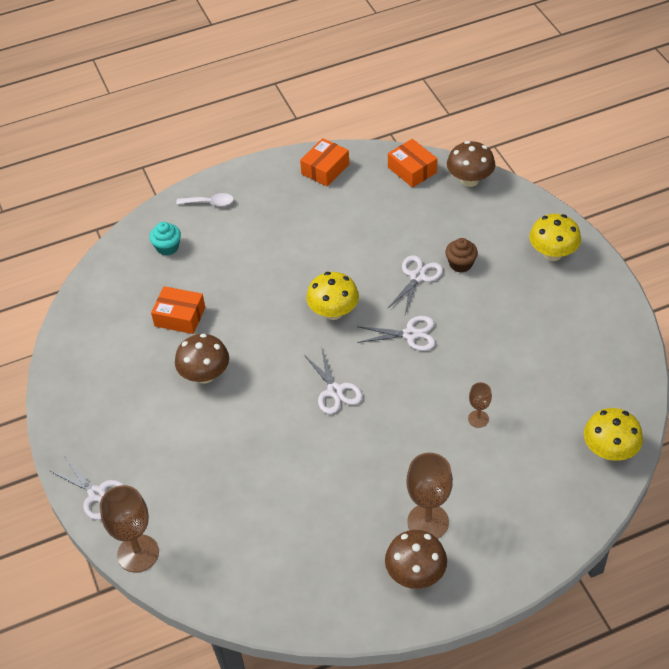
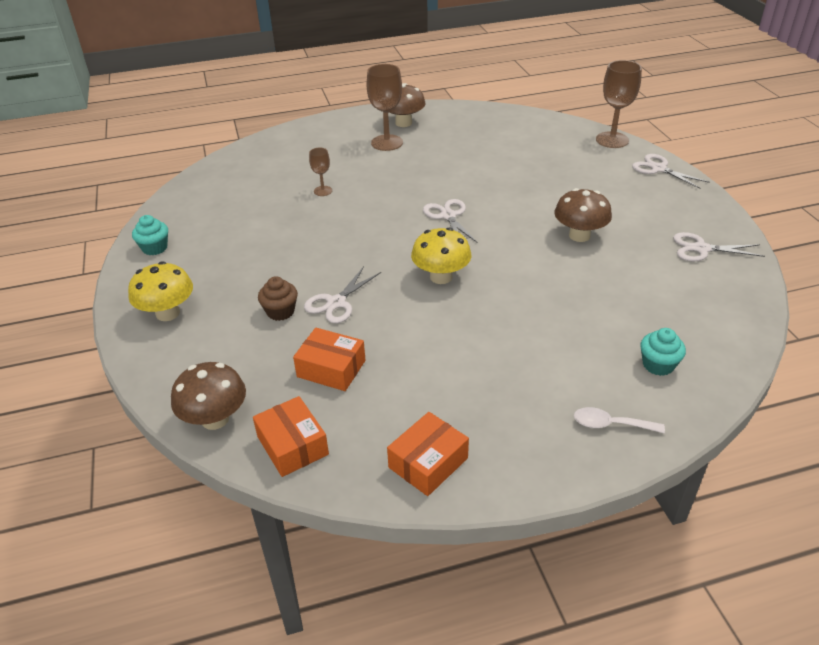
camera: 175 degrees left, 10 degrees down
(180, 317) = (619, 286): orange box -> orange box (331, 369)
(410, 334) = (362, 252): white scissors -> white scissors (701, 249)
(609, 450) = (226, 168): yellow mushroom -> none
(611, 320) = (155, 248): none -> turquoise cupcake

